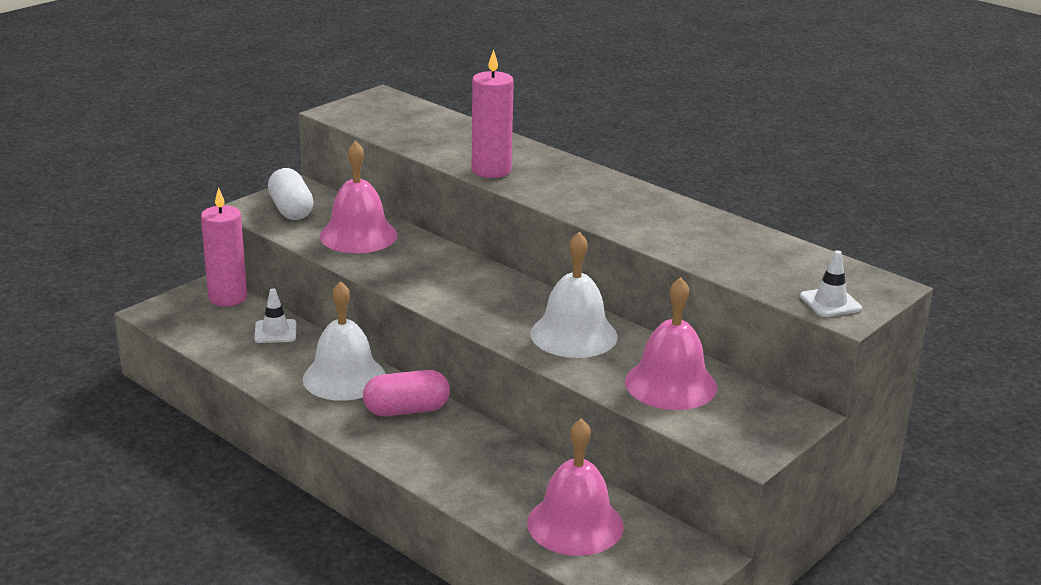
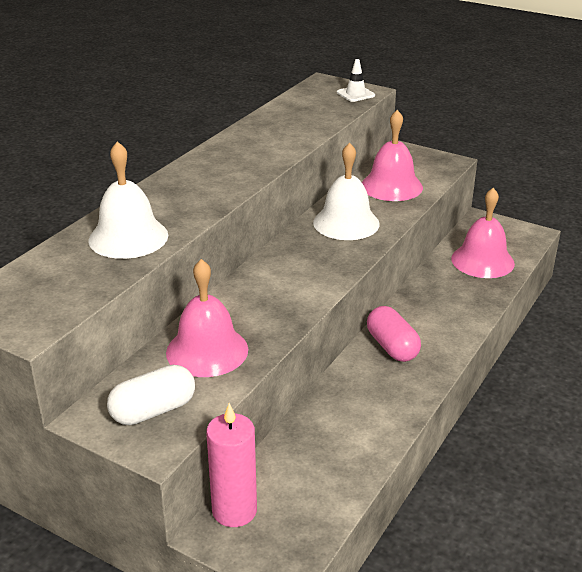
camera: 100 degrees left, 5 degrees up
(275, 332) = (296, 453): white traffic cone -> none
(344, 377) = (359, 389): white bell -> white bell (128, 237)
(491, 170) = (184, 216): pink candle -> none

